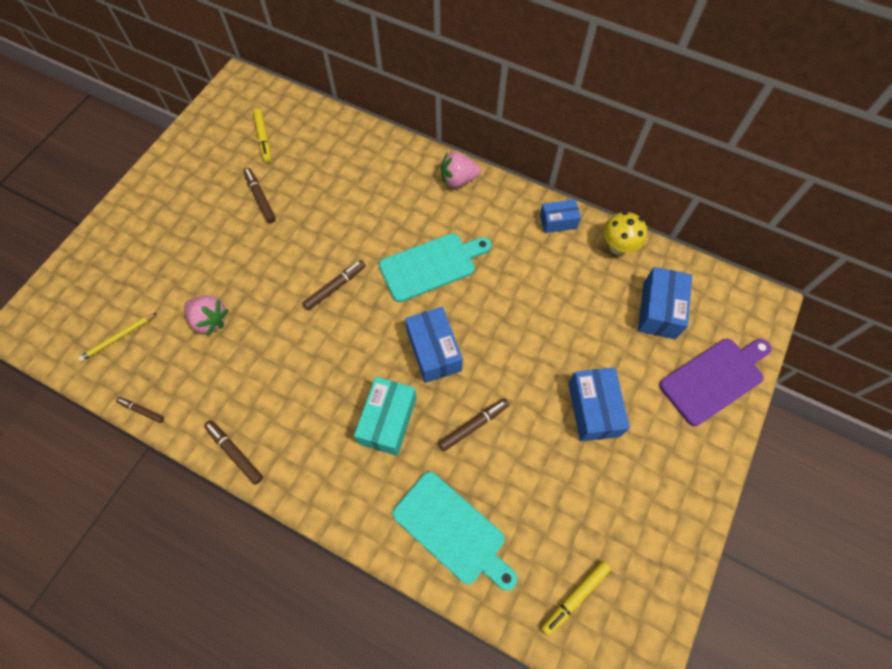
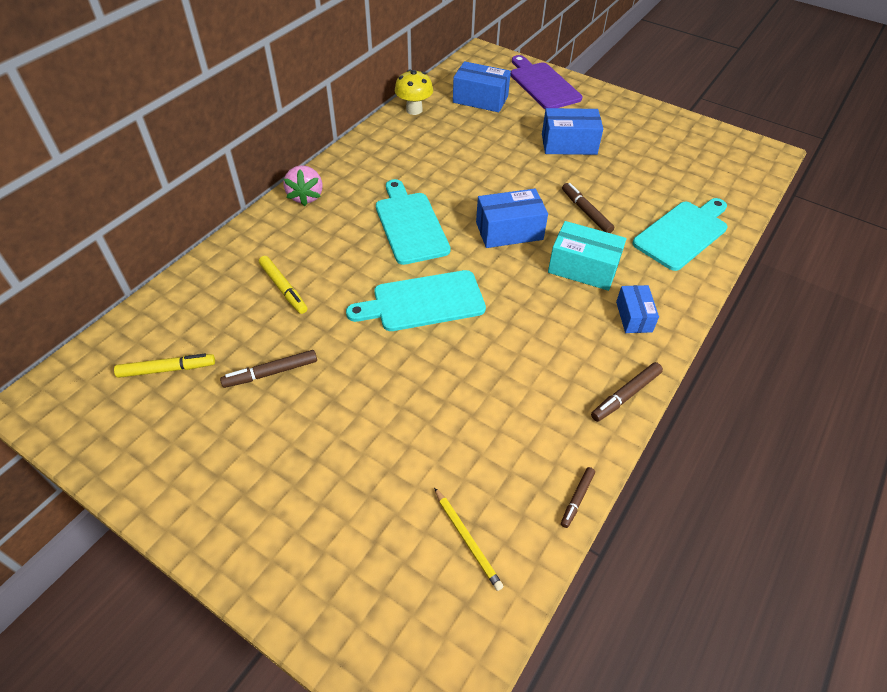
camera: 85 degrees left, 15 degrees down
(210, 320) = (451, 425): pink strawberry -> none
(335, 287) = (423, 302): brown marker -> turquoise cutting board
(558, 221) = (378, 138): blue box -> blue box (633, 317)
(575, 597) = (722, 173): yellow marker -> yellow marker (283, 288)

